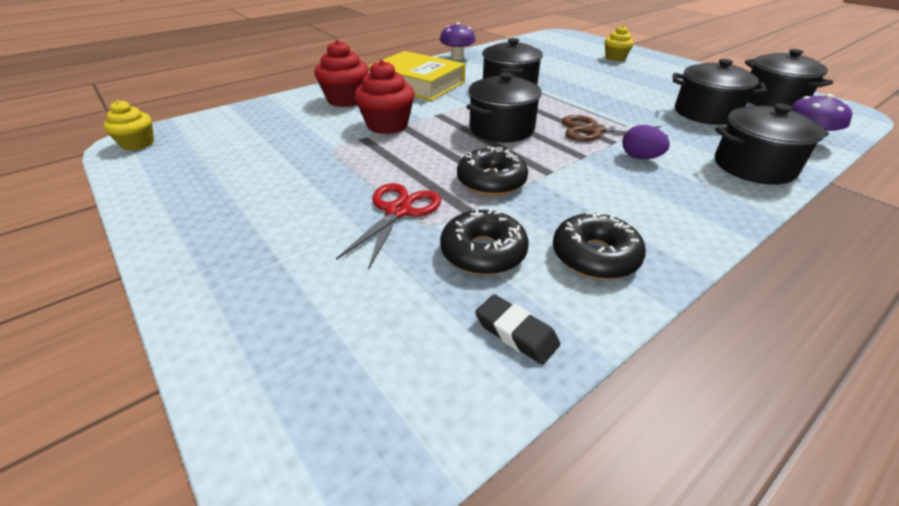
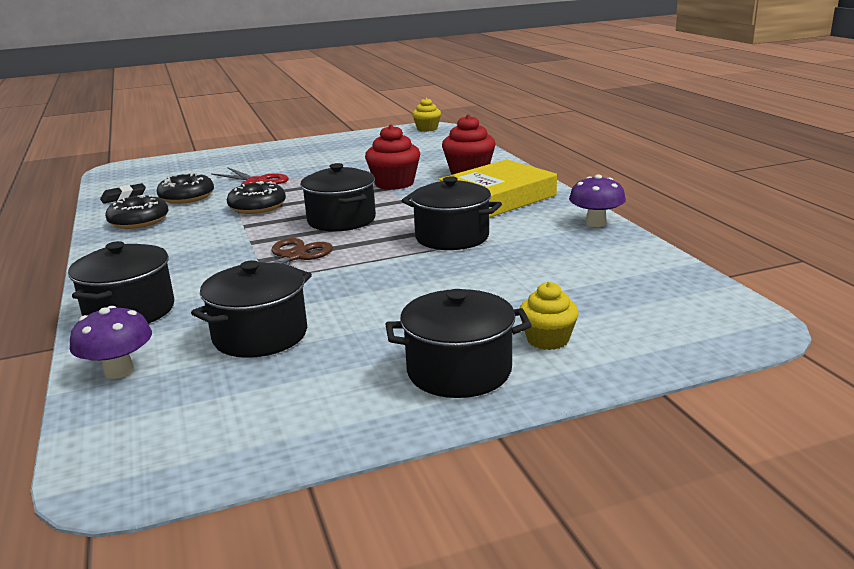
camera: 110 degrees right, 15 degrees down
(640, 157) = (217, 264): purple egg -> none
(772, 101) = (233, 415): black pot -> black pot (459, 371)

